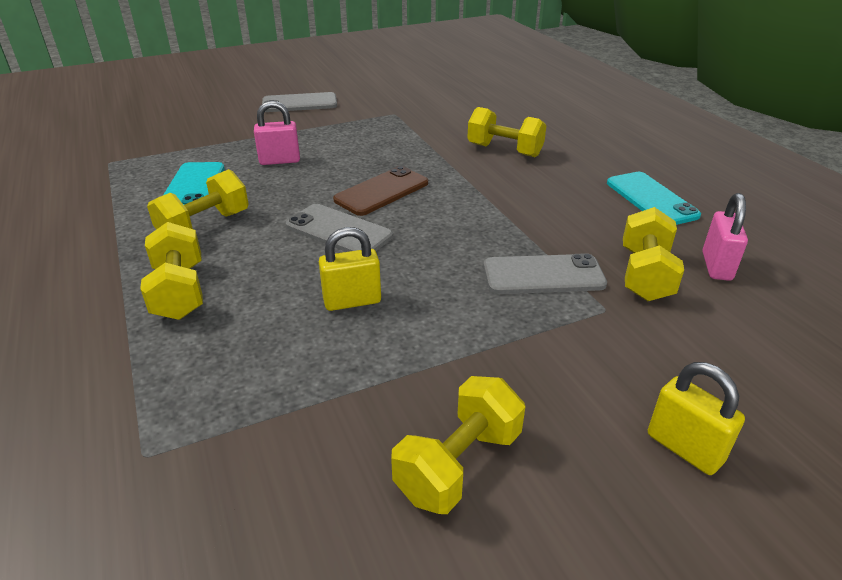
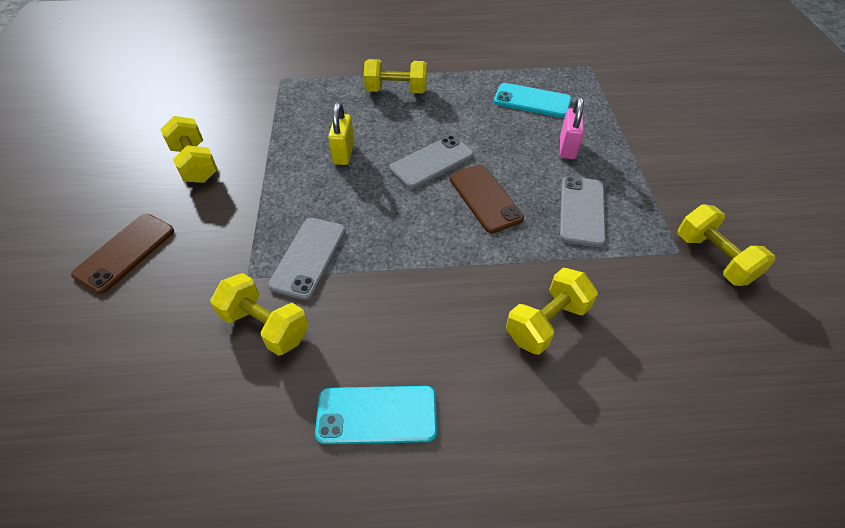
camera: 110 degrees right, 15 degrees up
(204, 226) = (470, 103): yellow dumbbell -> yellow dumbbell (714, 258)
(299, 103) = (717, 179): grey phone -> grey phone (582, 211)
(684, 448) = (125, 252): yellow padlock -> brown phone
(716, 266) = (239, 393): pink padlock -> none

